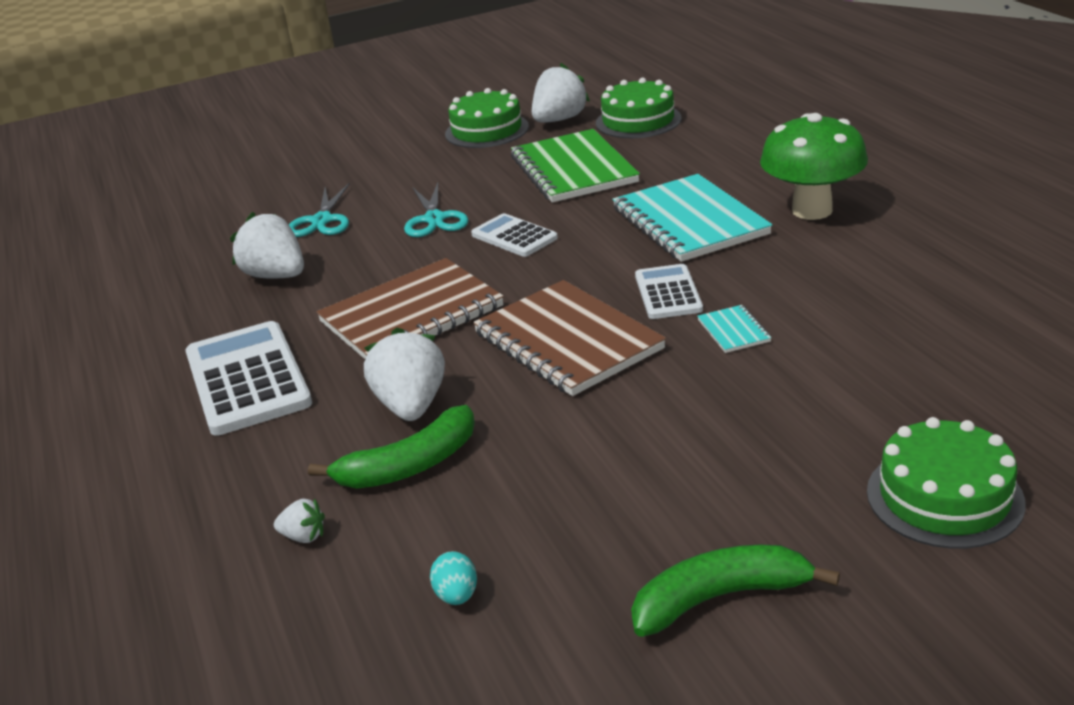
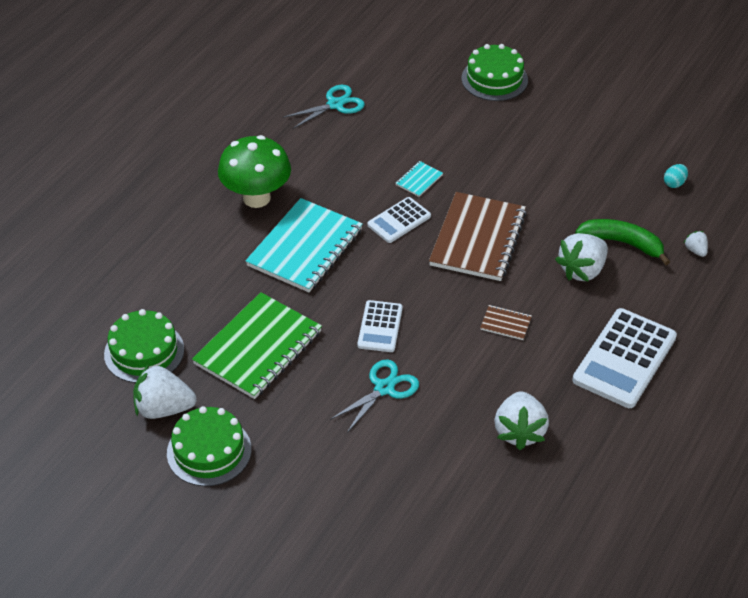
camera: 130 degrees left, 15 degrees up
(322, 221) = (431, 461): turquoise scissors -> turquoise scissors (335, 104)
(411, 314) = (505, 323): brown notebook -> brown notebook, size x0.41
(720, 598) = (604, 115): green banana -> none

